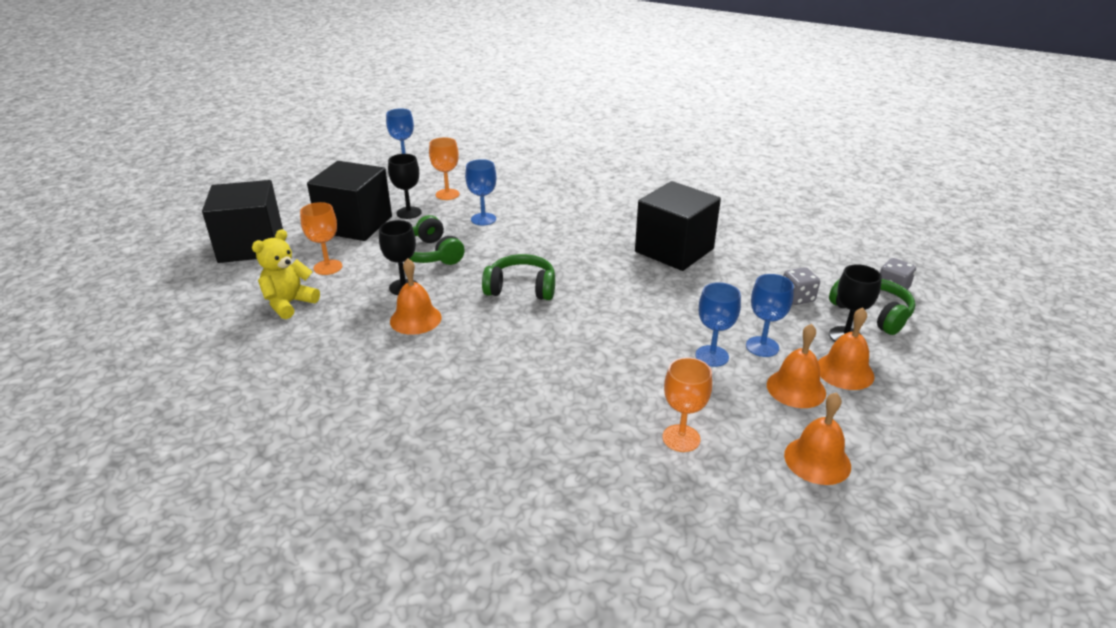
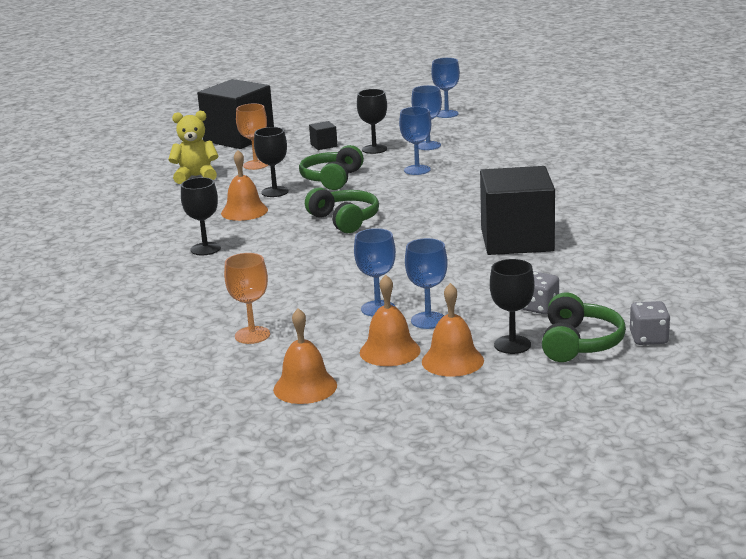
camera: 50 degrees right, 10 degrees down
(355, 224) = (324, 145): black cube -> black cube, size x0.40
(447, 194) = (428, 146): orange goblet -> blue goblet
(460, 375) = (205, 249): none -> black goblet

